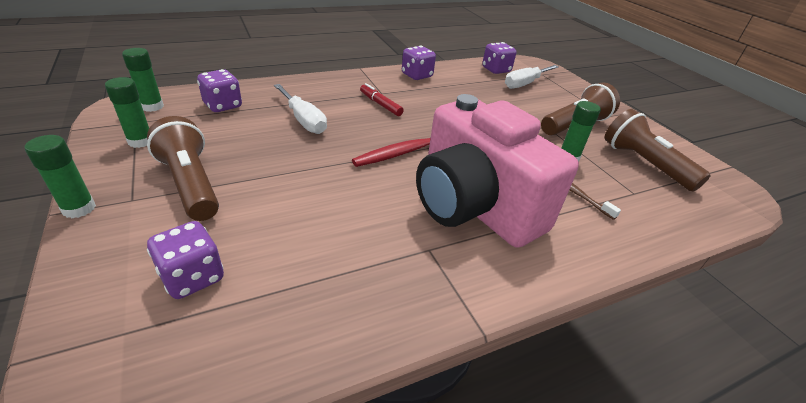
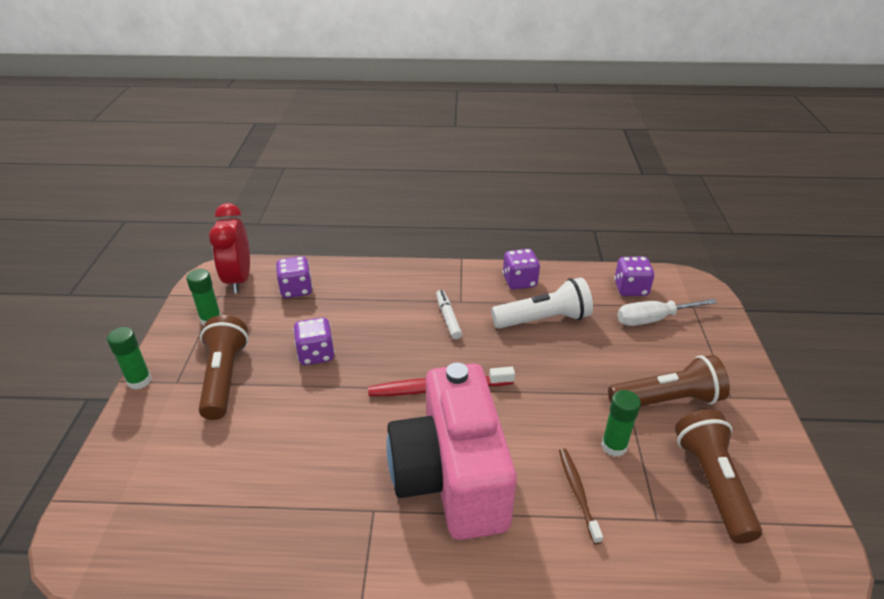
camera: 30 degrees right, 0 degrees up
(152, 106) = (239, 279): green glue stick -> red clock
(193, 277) = (180, 471): purple dice -> purple dice (316, 354)
(303, 120) = (357, 324): white screwdriver -> none
(380, 104) = (448, 318): red marker -> white marker
(454, 94) = (543, 319): none -> white flashlight

